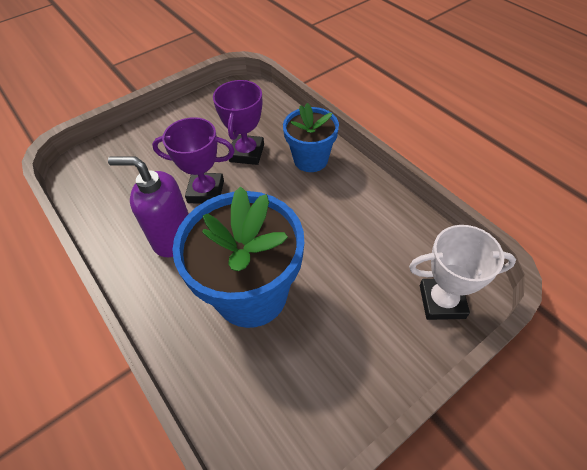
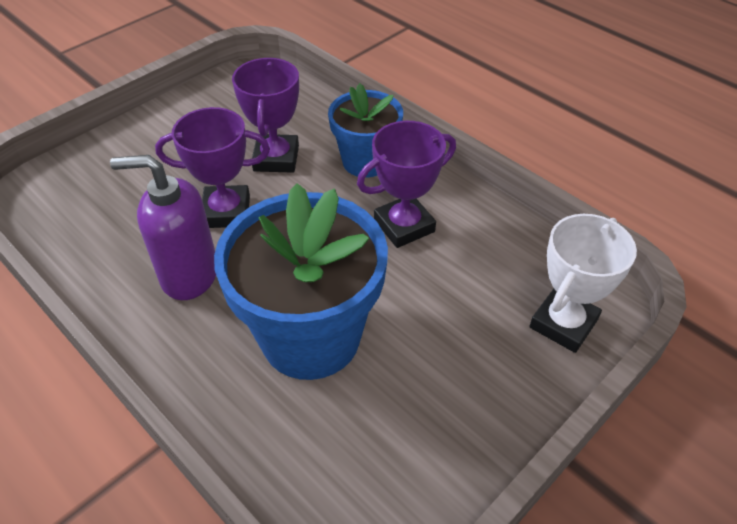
camera: 10 degrees left, 5 degrees down
(331, 212) = (404, 226): none -> purple trophy
(442, 301) = (563, 323): white trophy -> white trophy turned 45 degrees counterclockwise

